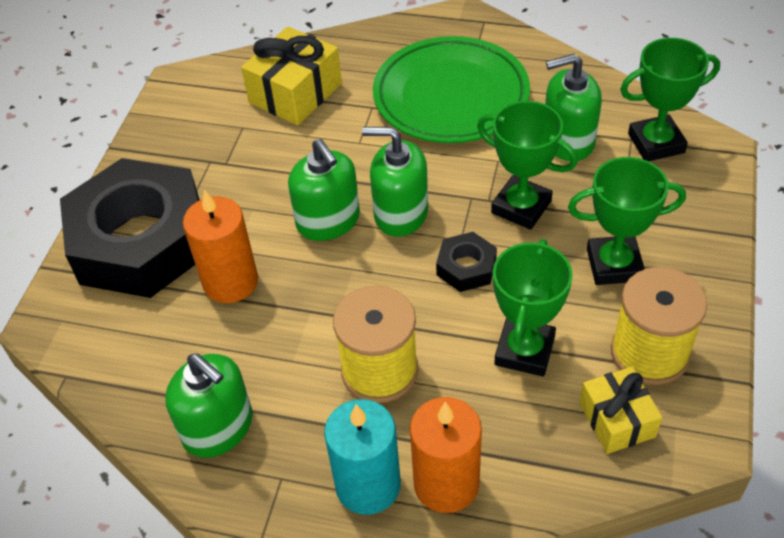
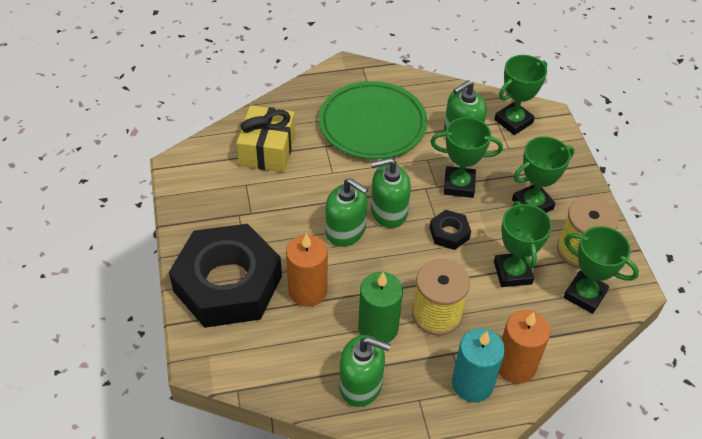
camera: 30 degrees left, 0 degrees up
(288, 361) = (378, 328): none -> green candle
(617, 420) = (585, 295): yellow gift -> green trophy

